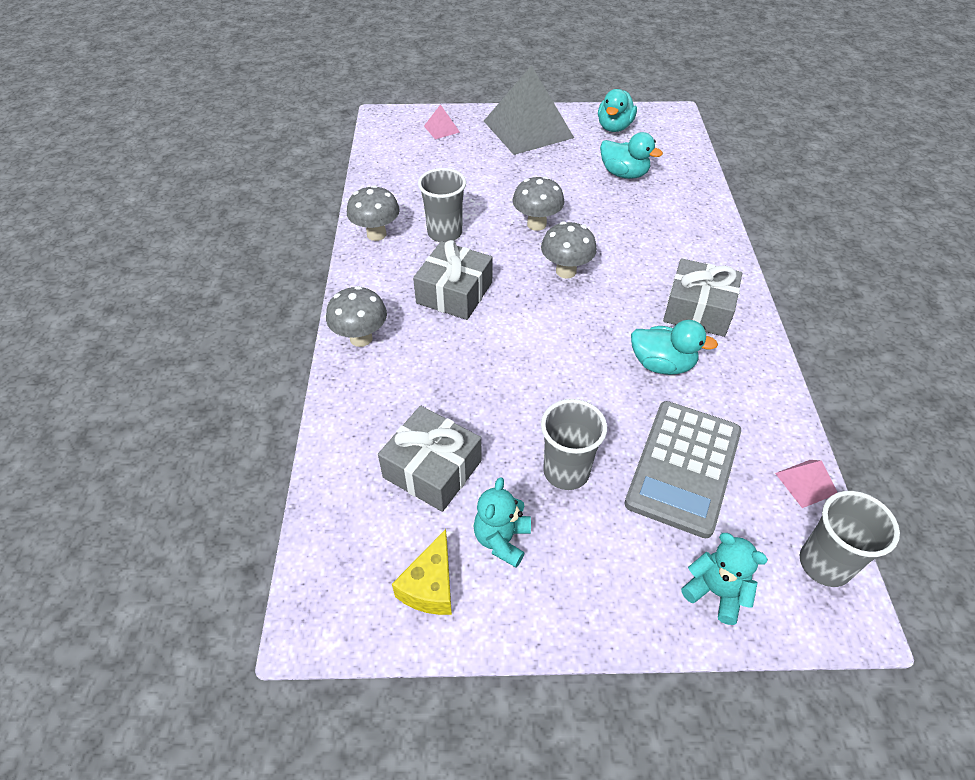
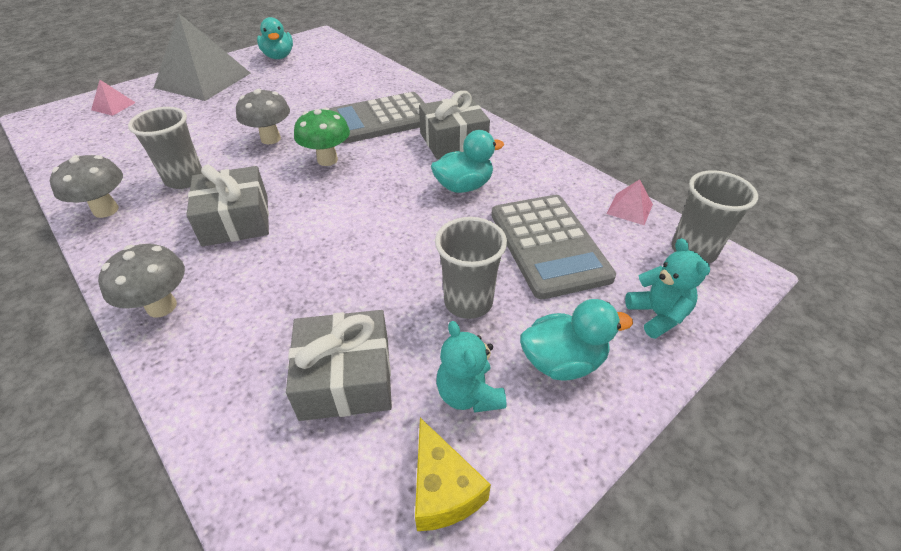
camera: 40 degrees left, 5 degrees down
(566, 271) = (327, 160): grey mushroom -> green mushroom
(624, 174) = (314, 81): turquoise duck -> turquoise duck (562, 361)
(650, 249) = (381, 119): none -> grey calculator
(716, 592) = (657, 315): turquoise teddy bear -> turquoise teddy bear turned 75 degrees clockwise

